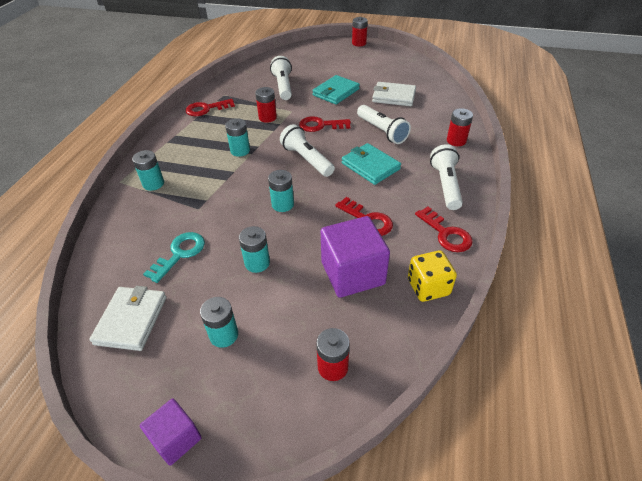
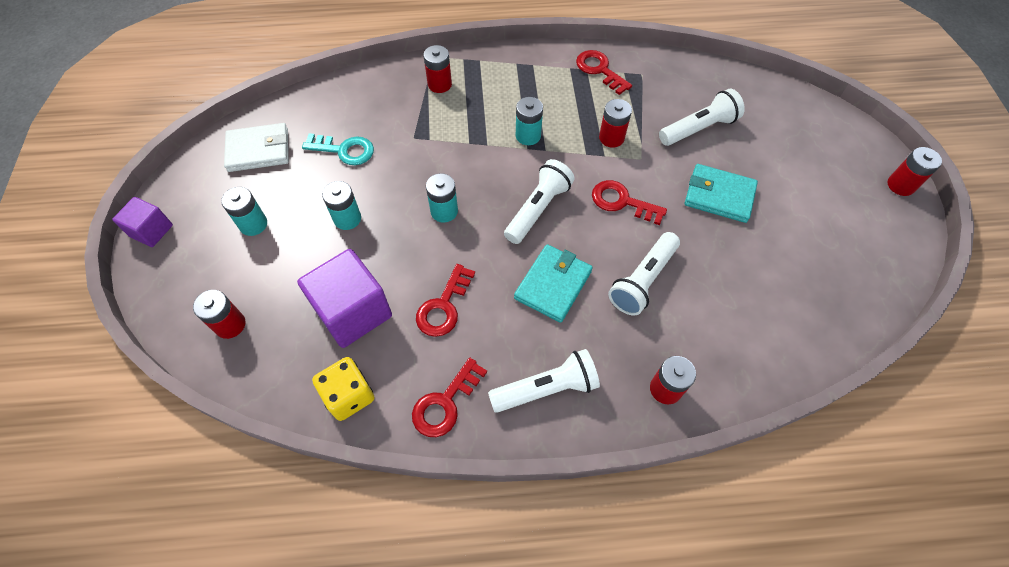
camera: 70 degrees right, 15 degrees up
(153, 184) = (439, 84): turquoise battery -> red battery
(320, 125) = (622, 202): red key -> red key turned 45 degrees counterclockwise
(393, 96) = (750, 276): white wallet -> none

